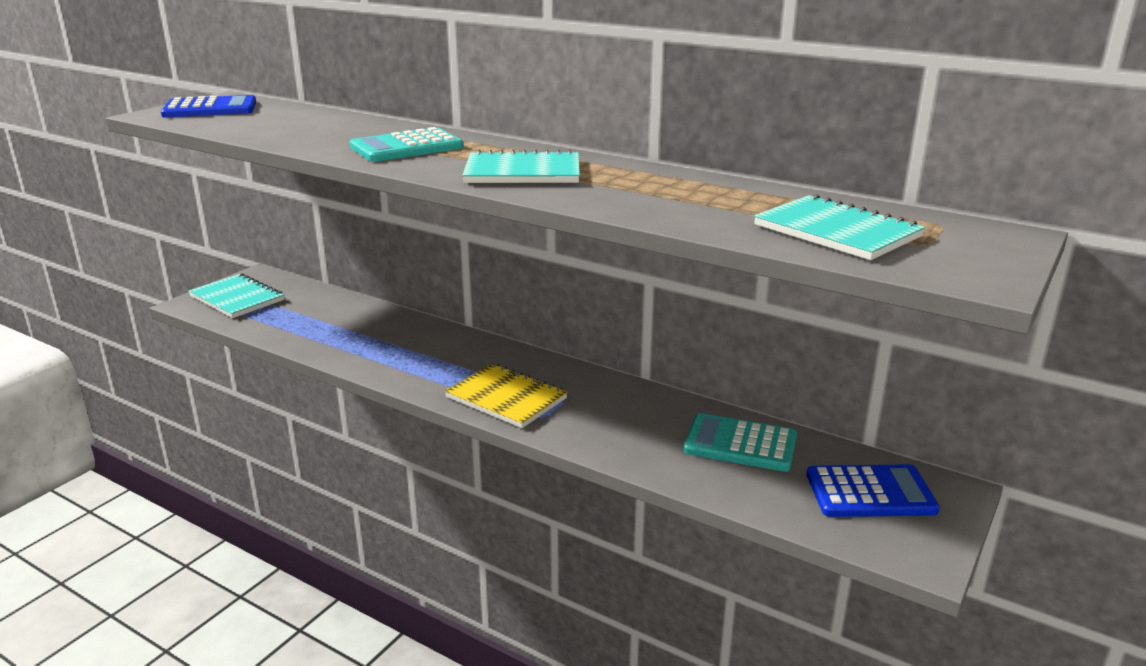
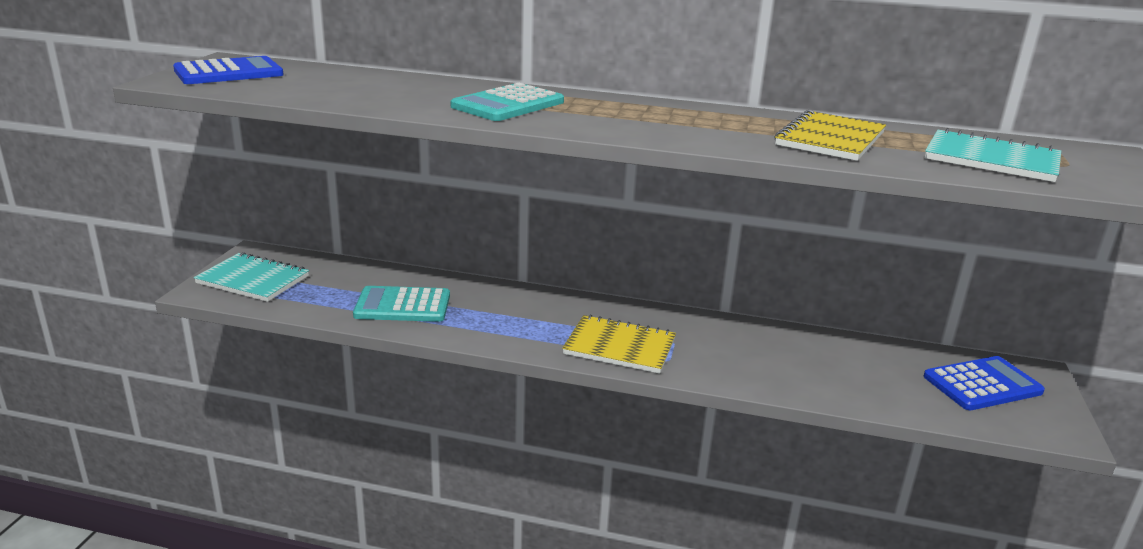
camera: 20 degrees left, 0 degrees up
(523, 172) = (657, 123): turquoise notebook -> none
(682, 198) = (830, 139): none -> yellow notebook
(740, 444) = (852, 359): turquoise calculator -> turquoise calculator (402, 306)

